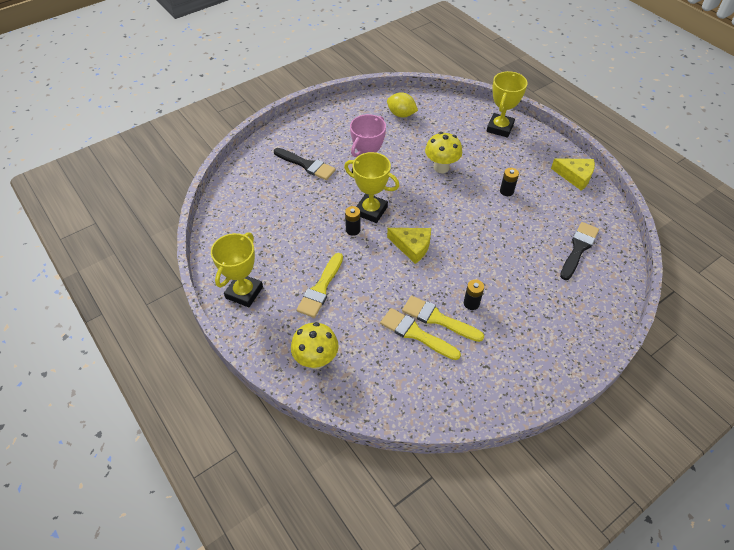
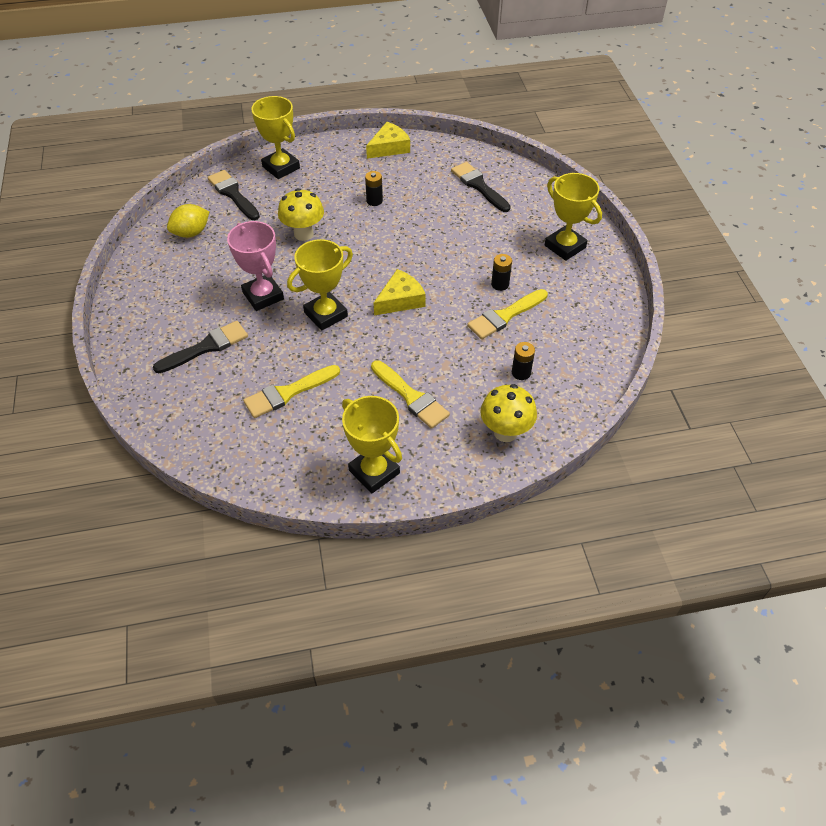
camera: 65 degrees left, 0 degrees up
(353, 230) = (344, 340): black battery -> black battery (521, 372)
(416, 334) = (514, 339): yellow brush -> yellow brush (288, 393)
(453, 117) = (233, 194): none -> black brush
(551, 335) = (565, 246): none -> yellow trophy

